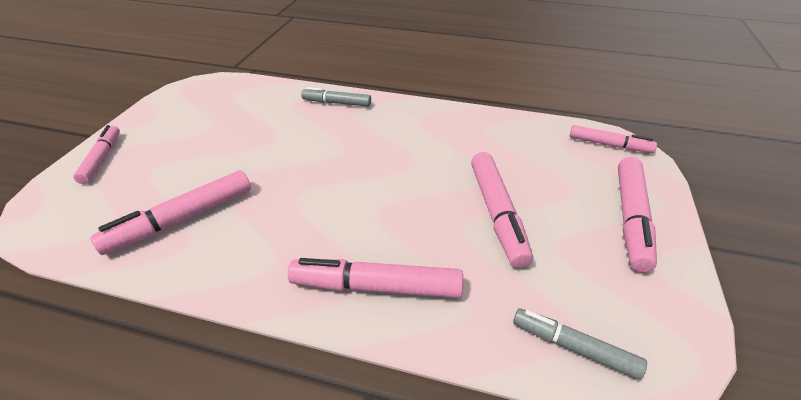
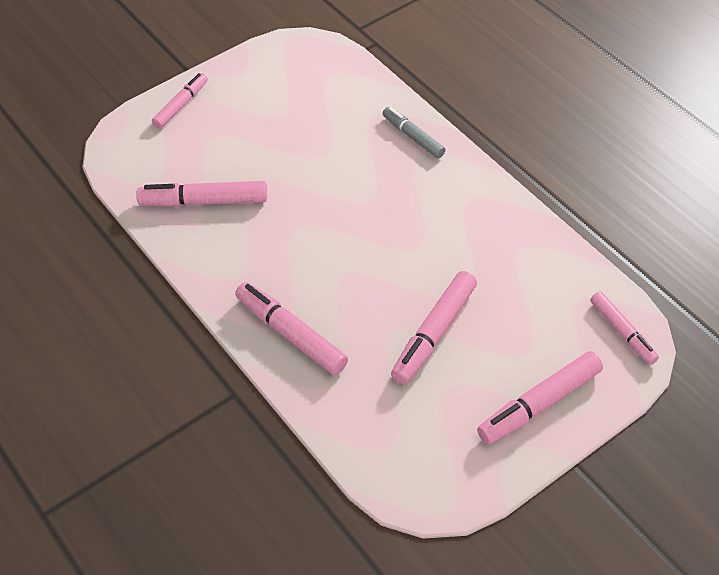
camera: 40 degrees right, 10 degrees up
(573, 347) = (375, 451): grey marker -> none

